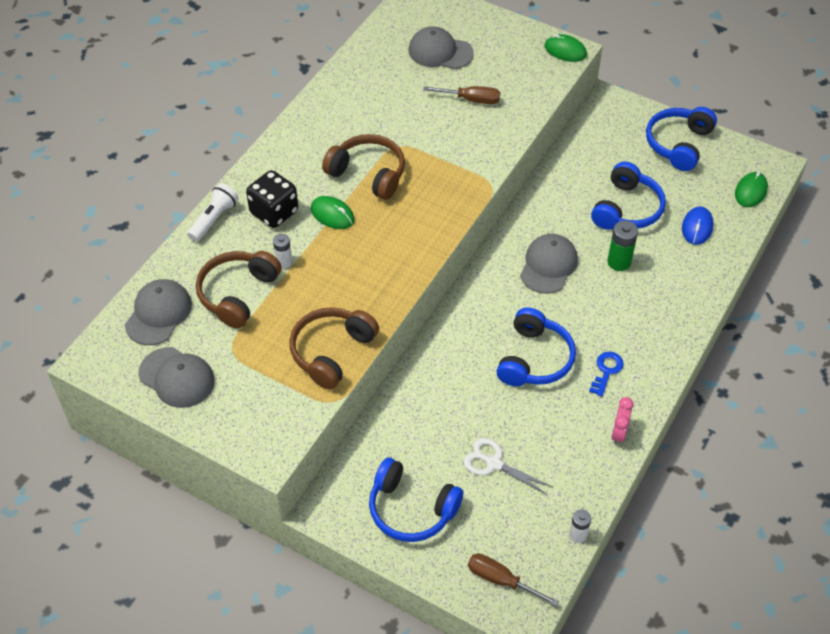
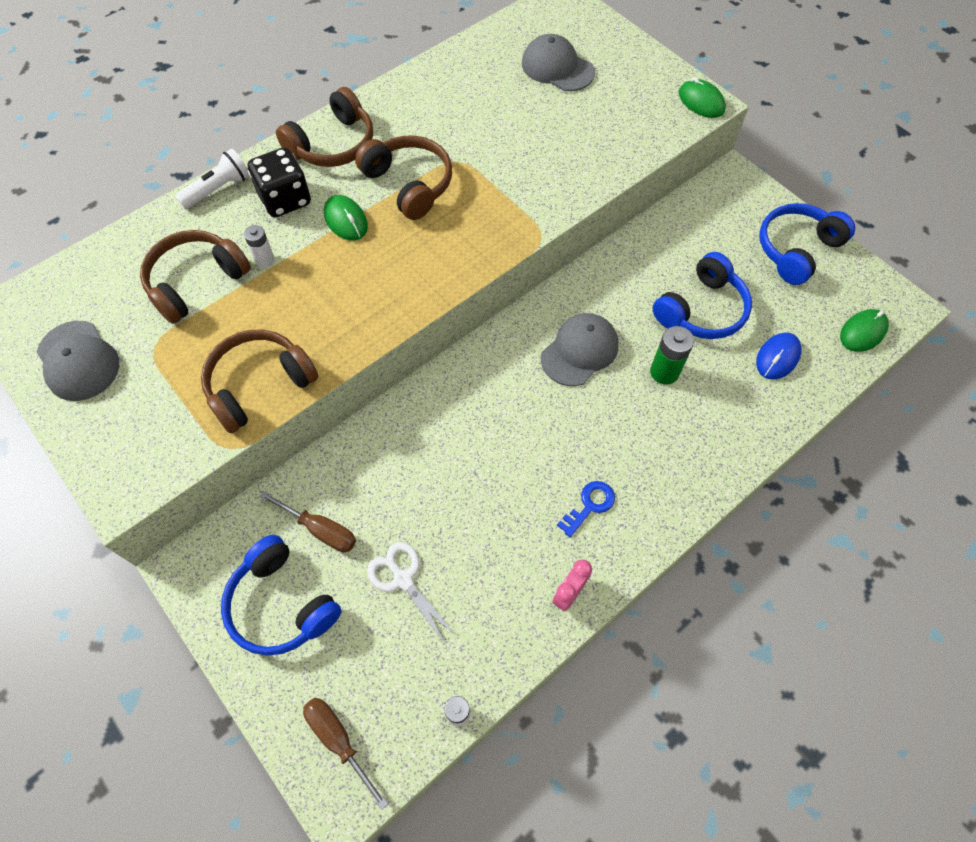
camera: 20 degrees right, 10 degrees up
(158, 314) = (102, 279): grey cap -> none
(289, 159) = (333, 144): none -> brown headphones
(471, 100) = (565, 130): brown screwdriver -> brown screwdriver (320, 529)
(534, 359) = (511, 461): blue headphones -> none

